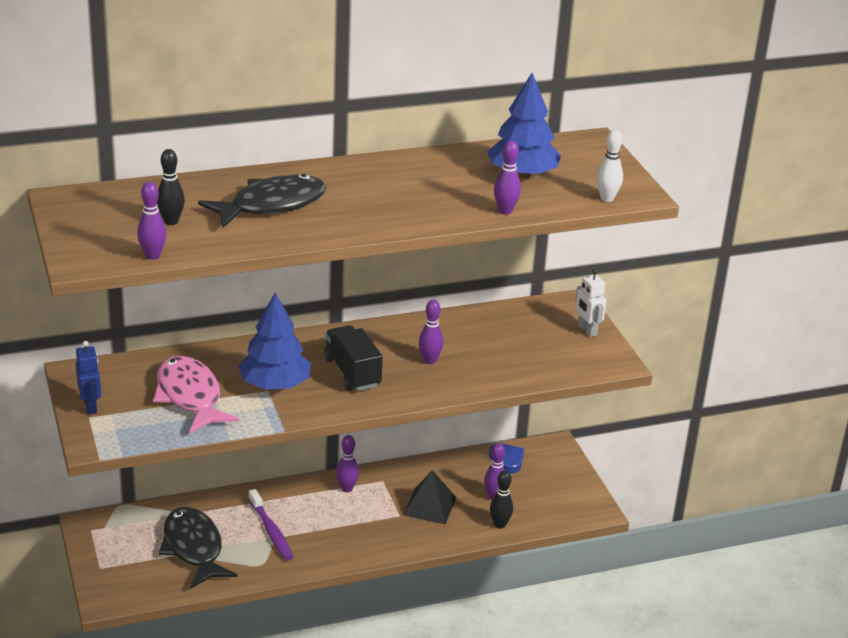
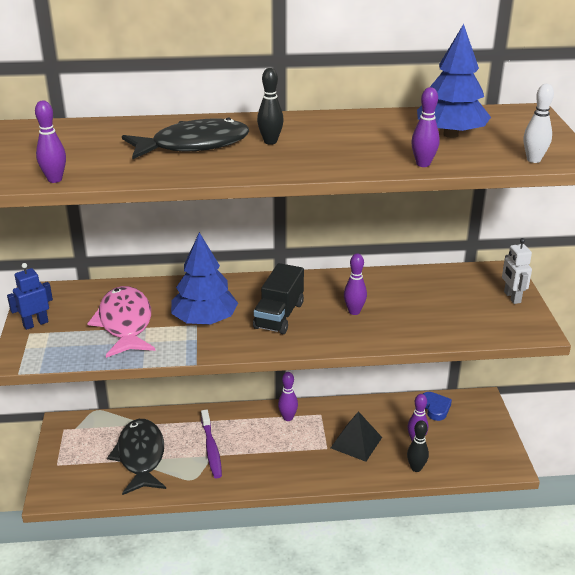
camera: 15 degrees right, 0 degrees up
(91, 406) = (35, 324): blue robot -> blue robot turned 120 degrees counterclockwise
(171, 221) = (92, 152): black bowling pin -> black bowling pin (270, 142)
(352, 372) = (279, 315): black truck -> black truck turned 150 degrees counterclockwise

